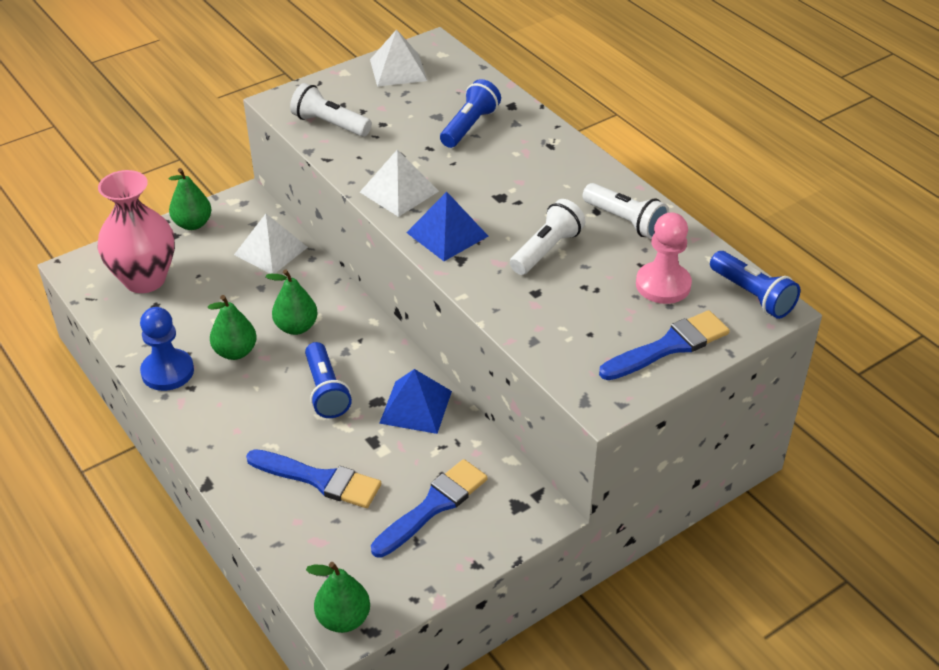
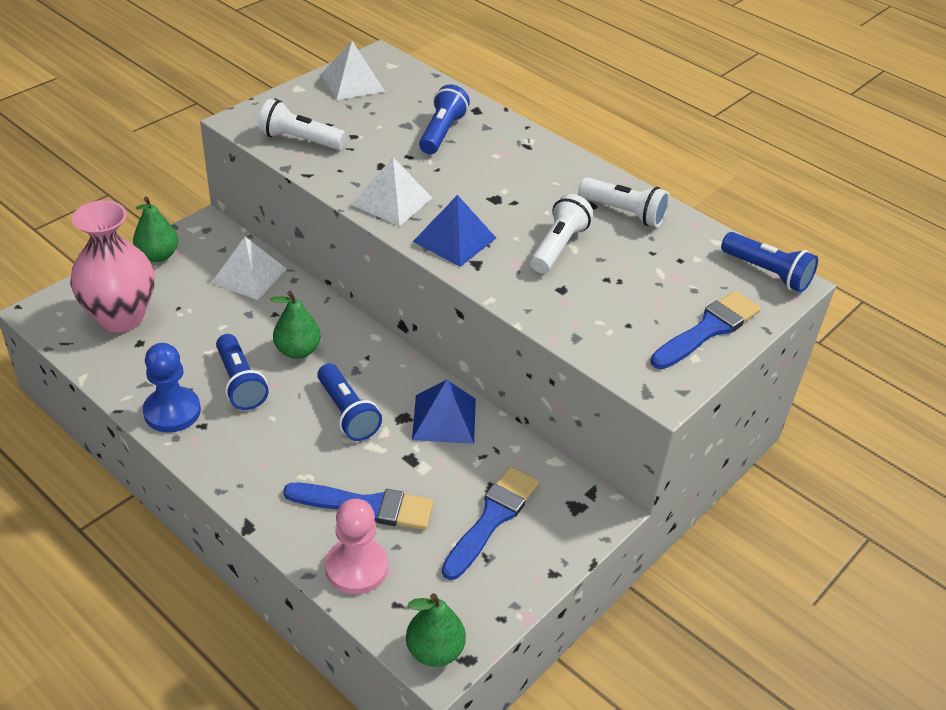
camera: 15 degrees left, 0 degrees up
(235, 352) = (240, 383): green pear -> blue flashlight
(663, 285) = (681, 270): pink pawn -> pink pawn (356, 568)

